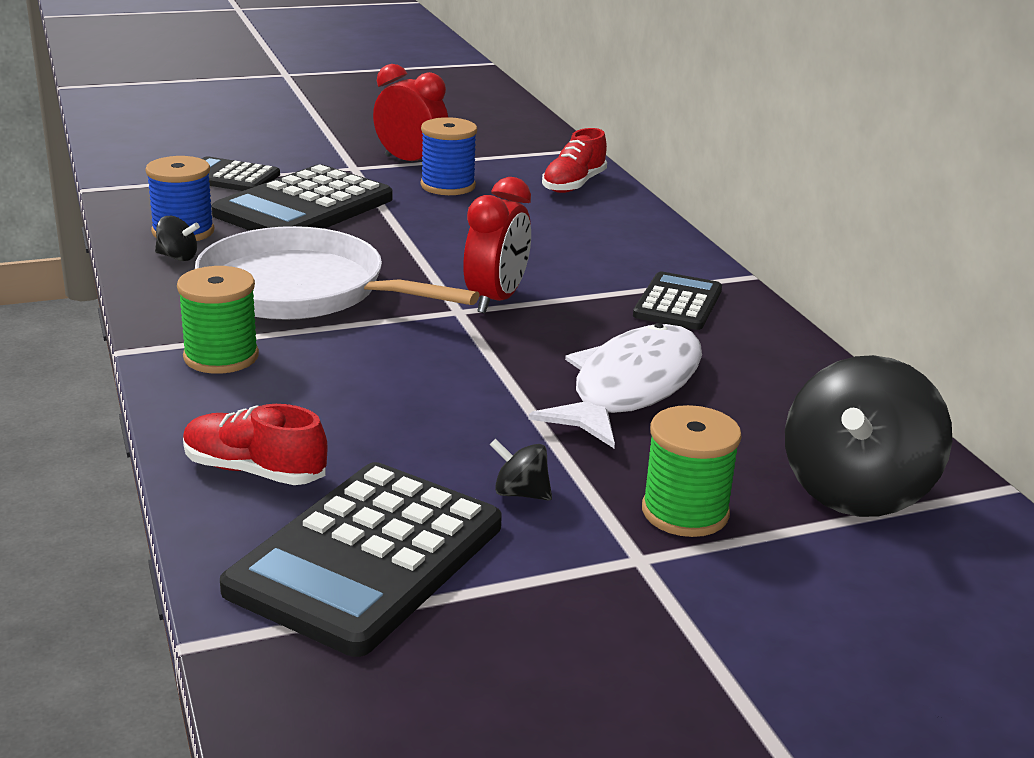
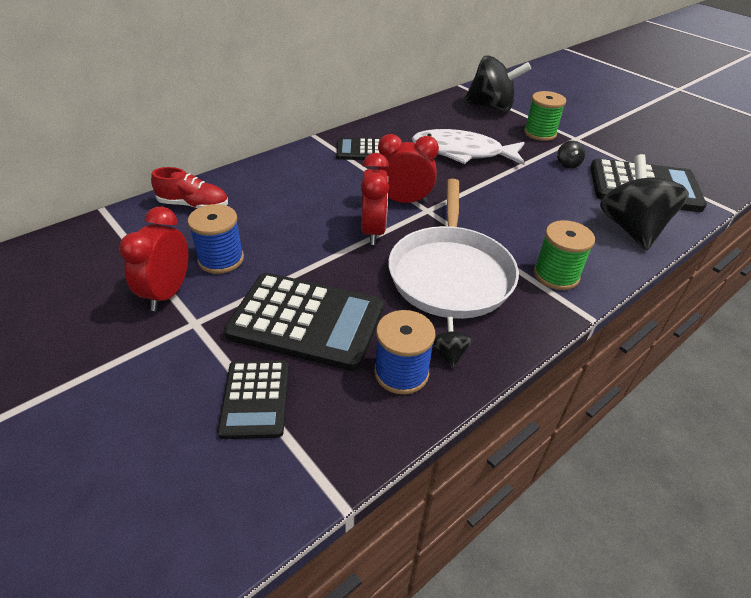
camera: 110 degrees left, 15 degrees up
(254, 471) = (631, 228): red shoe -> black spinning top
(435, 265) = (373, 231): none -> red clock

